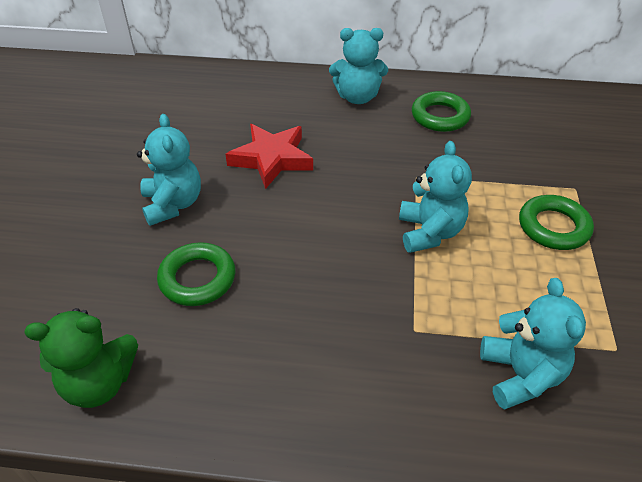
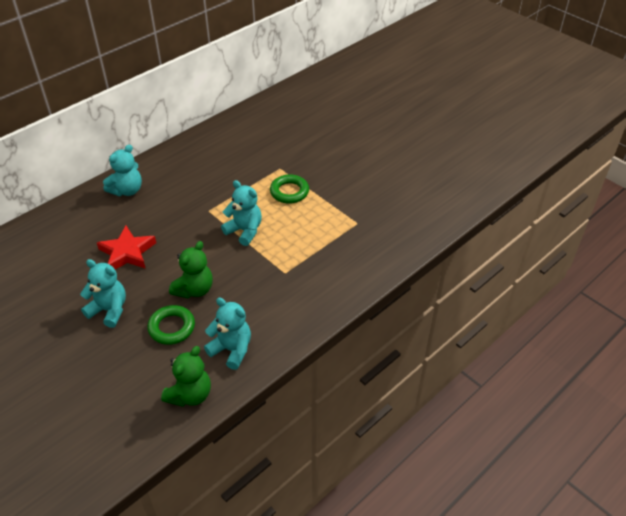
camera: 50 degrees left, 0 degrees up
(280, 255) = (194, 289): none -> green teddy bear
(440, 116) = (182, 173): green ring -> none
(520, 375) = (337, 257): turquoise teddy bear -> turquoise teddy bear (231, 350)

